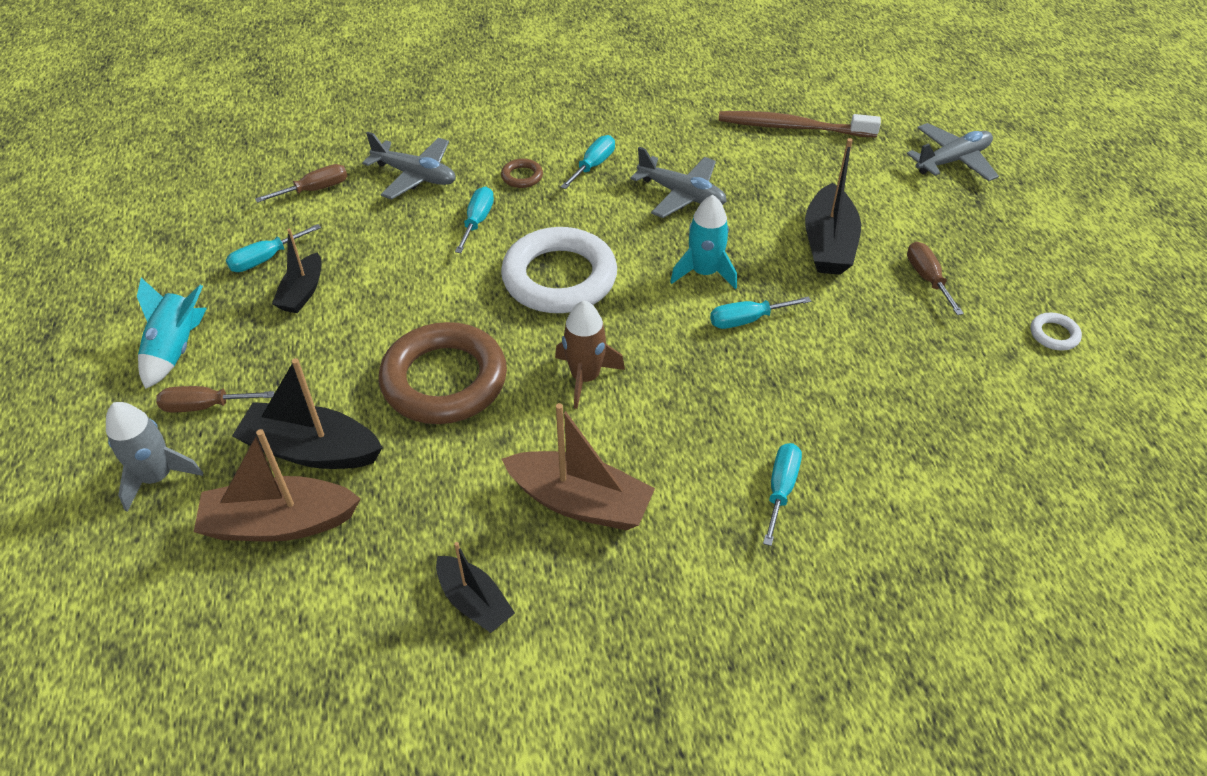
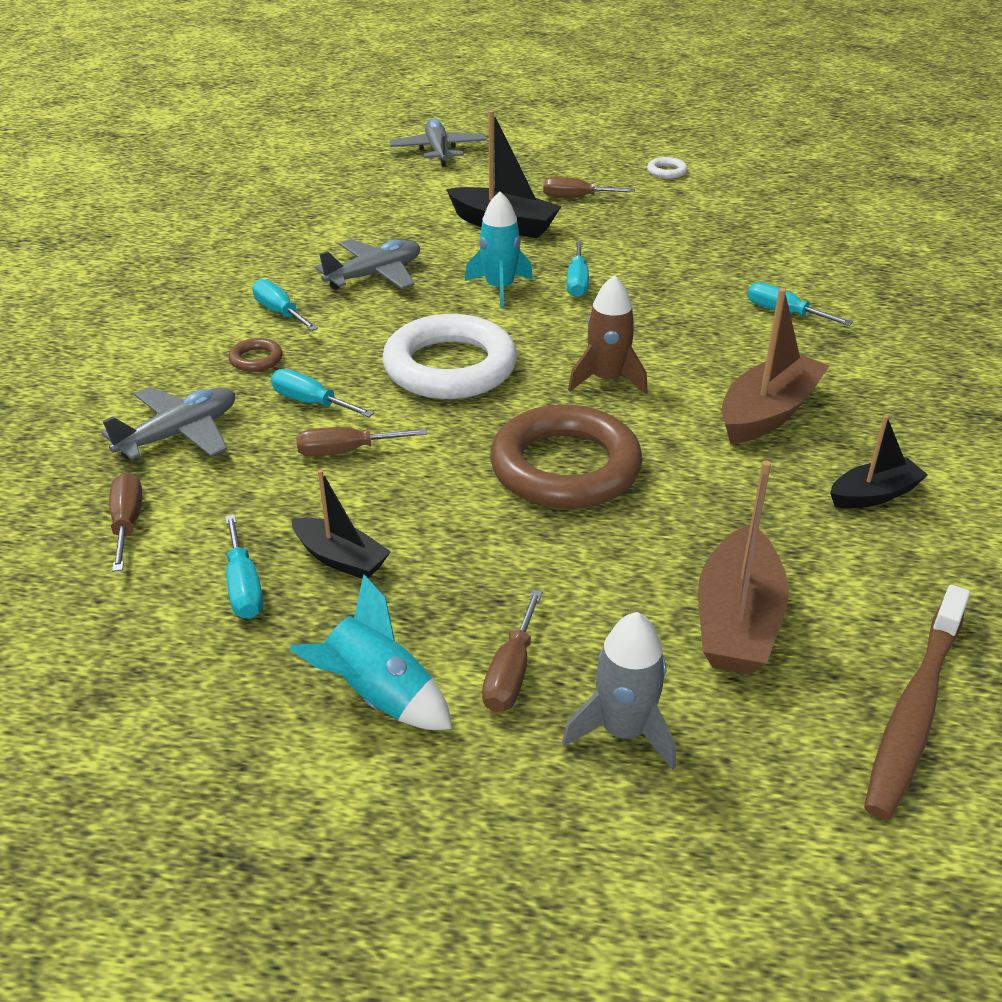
camera: 70 degrees left, 10 degrees down
(312, 450) = (631, 581): black boat -> none
(423, 257) = (346, 451): none -> brown screwdriver
(792, 127) = (324, 201): brown toothbrush -> brown toothbrush (914, 711)

